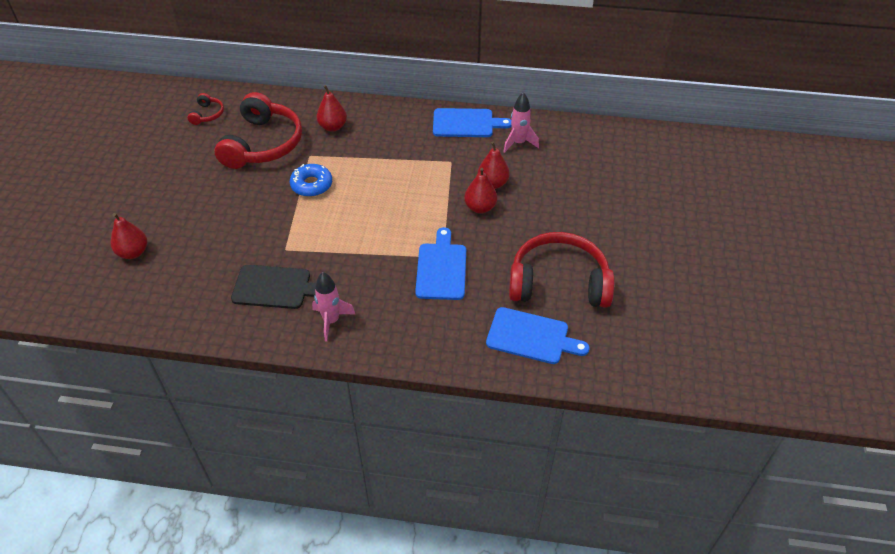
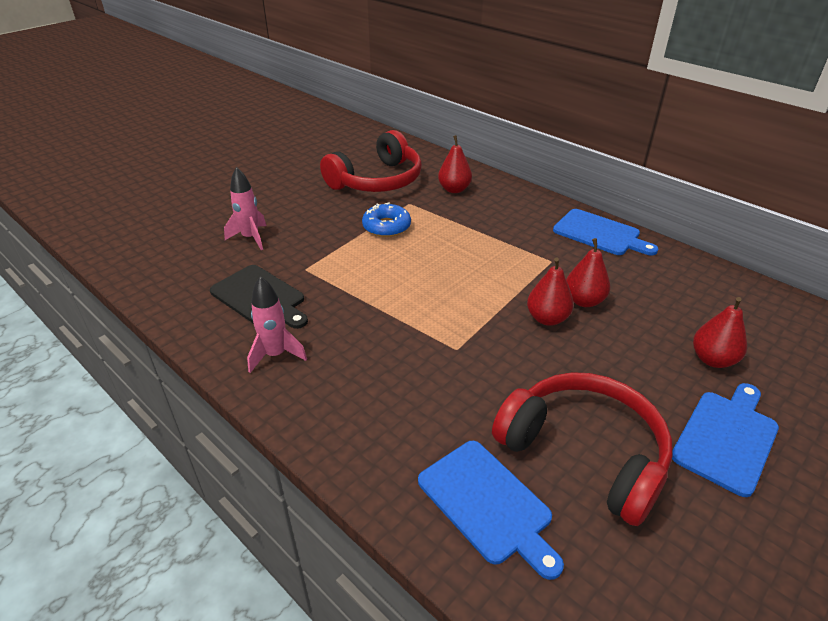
camera: 35 degrees right, 10 degrees down
(133, 252) = (185, 217): red pear -> red pear (712, 359)
(207, 114) = (355, 145): red headphones -> none
(441, 268) = (444, 360): blue cutting board -> blue cutting board (726, 438)
(518, 143) = (650, 274): pink rocket -> pink rocket (251, 238)

